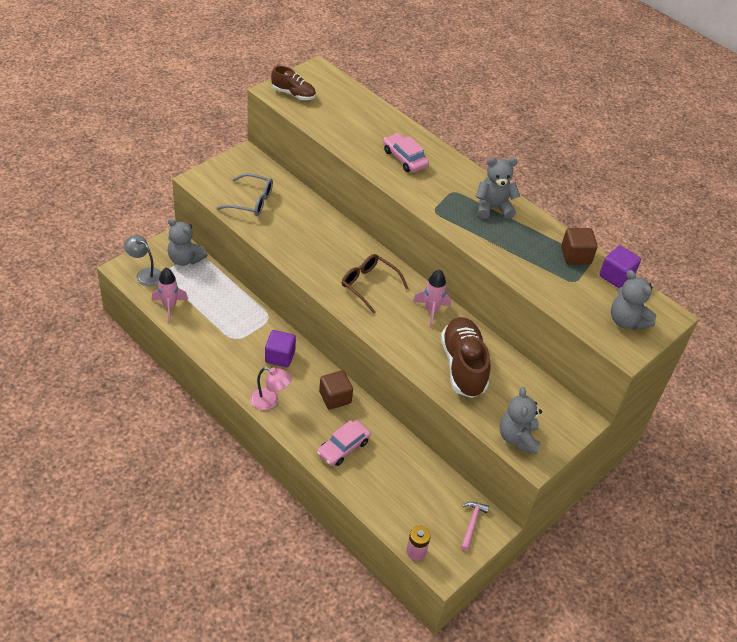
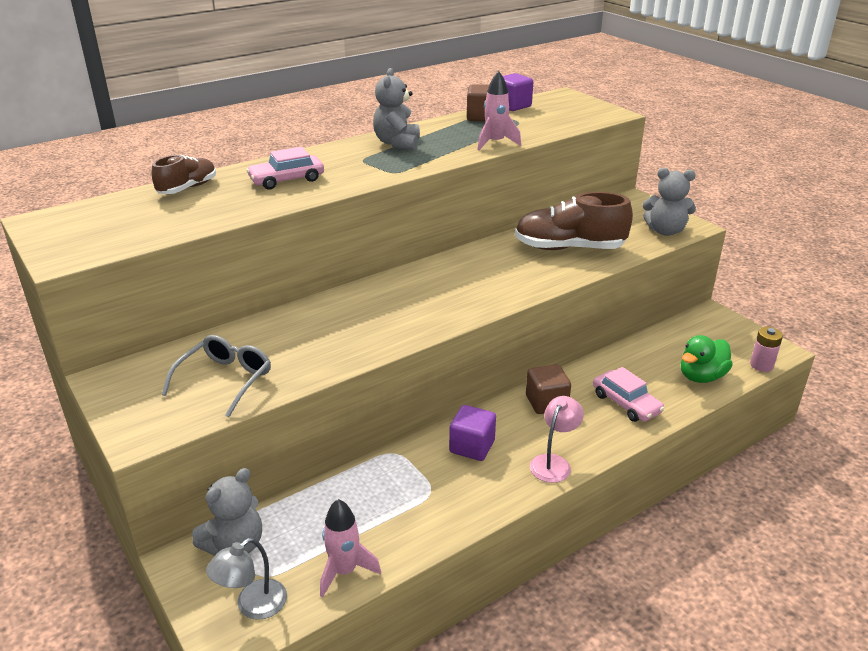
camera: 75 degrees left, 15 degrees down
(293, 94) = (85, 243): brown shoe -> brown shoe (187, 188)
(369, 285) = (434, 293): brown glasses -> none
(389, 503) = (701, 376): none -> green duck
(431, 311) = (482, 257): pink rocket -> pink rocket (495, 143)
(472, 523) = (713, 325): pink hammer -> none
(626, 321) = (573, 109): grey teddy bear -> none

